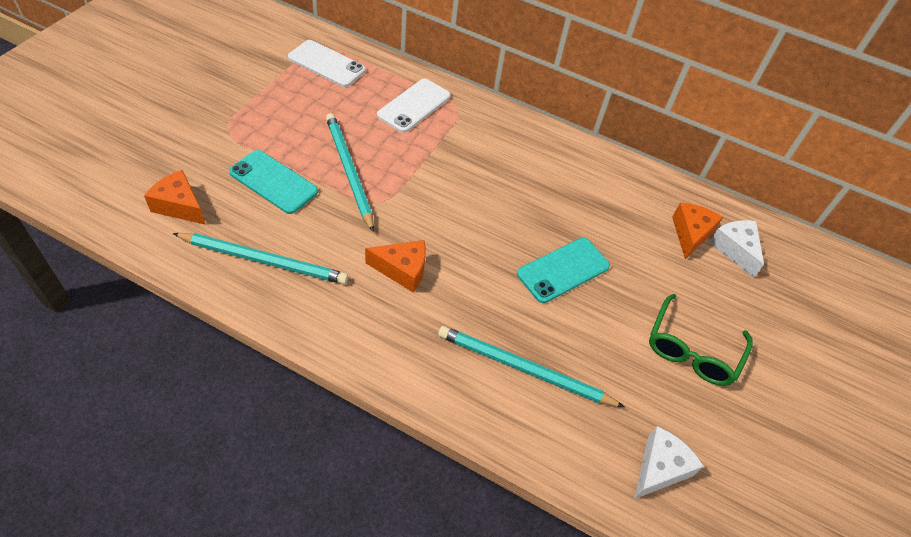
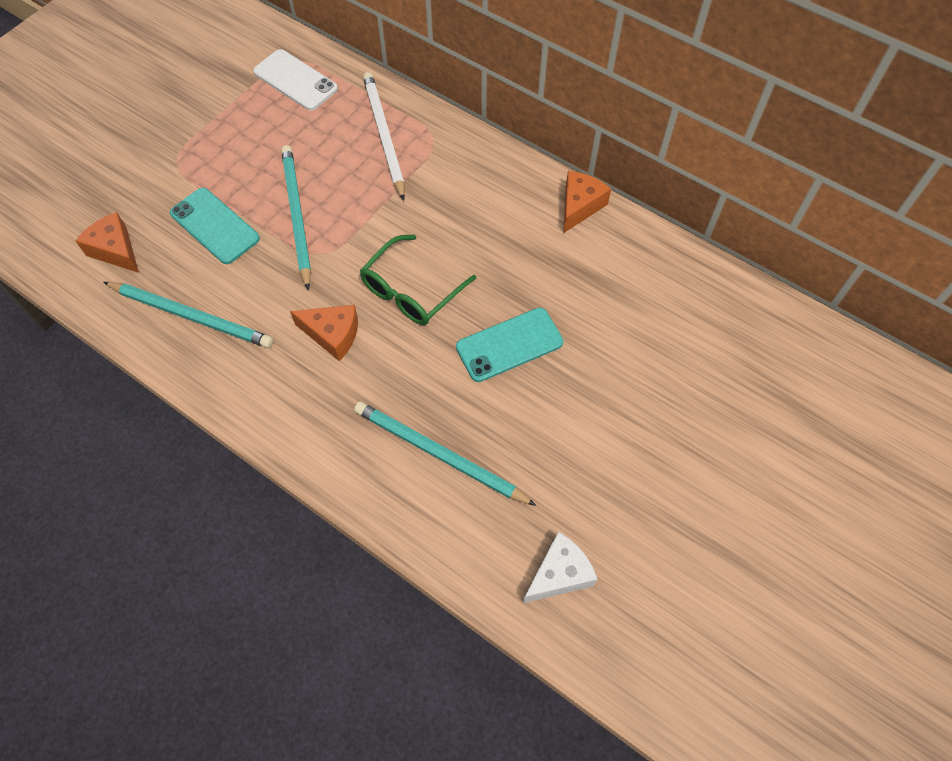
camera: 15 degrees right, 10 degrees up
(414, 106) = (384, 135): white phone -> white pencil
(690, 234) = (671, 309): orange cheese -> orange cheese (579, 206)
(692, 350) = (633, 447): green glasses -> green glasses (411, 290)
(735, 250) = (720, 331): white cheese -> none

